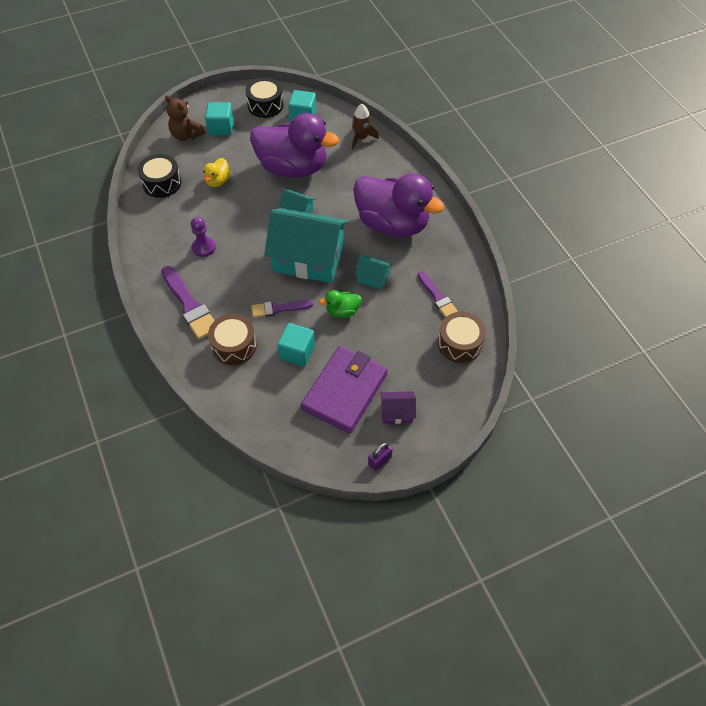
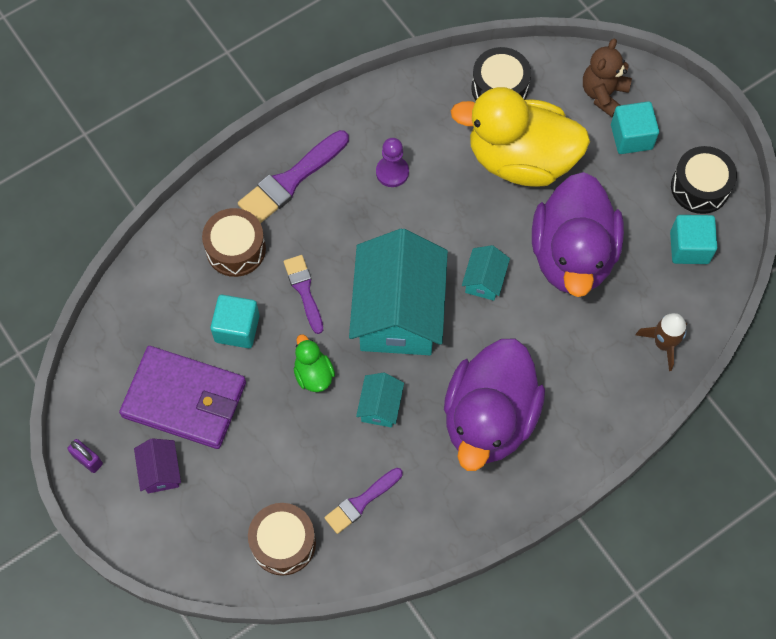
camera: 80 degrees right, 10 degrees up
(218, 181) = (520, 159): yellow duck -> yellow duck, size x2.40

